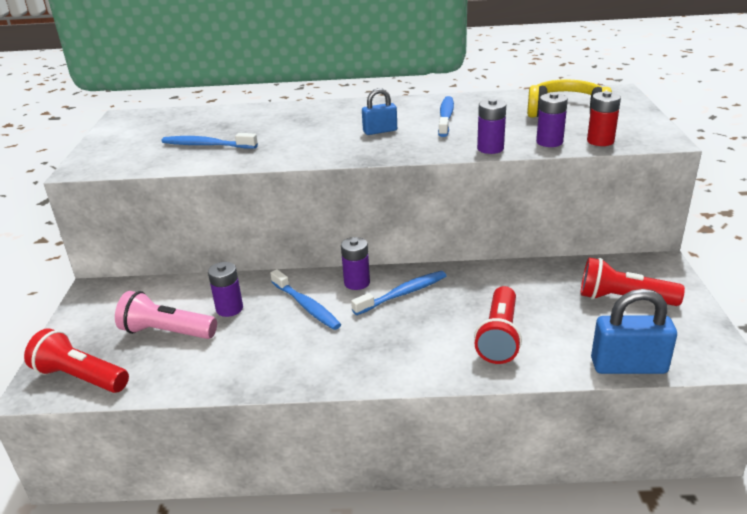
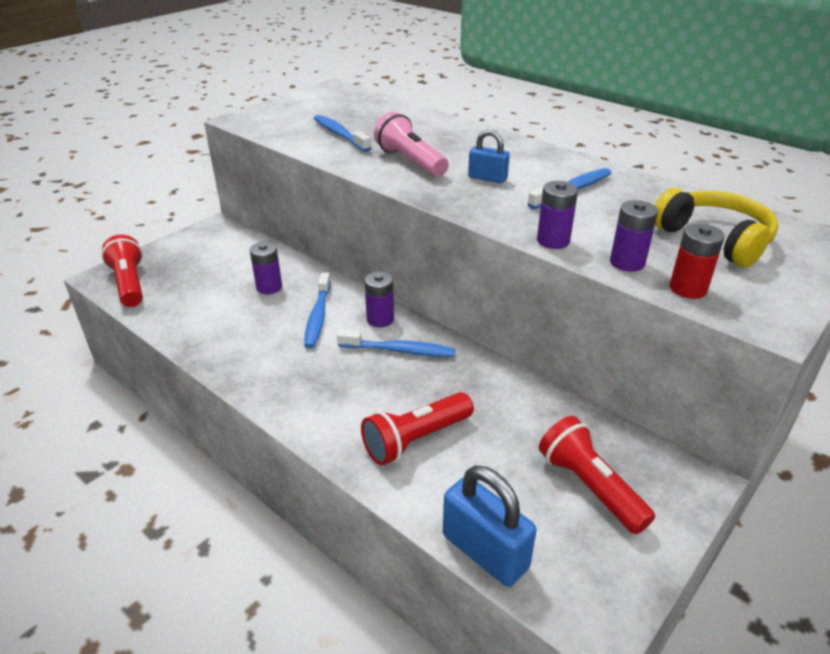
camera: 40 degrees right, 5 degrees up
(166, 332) = (211, 281): pink flashlight -> pink flashlight (410, 162)

